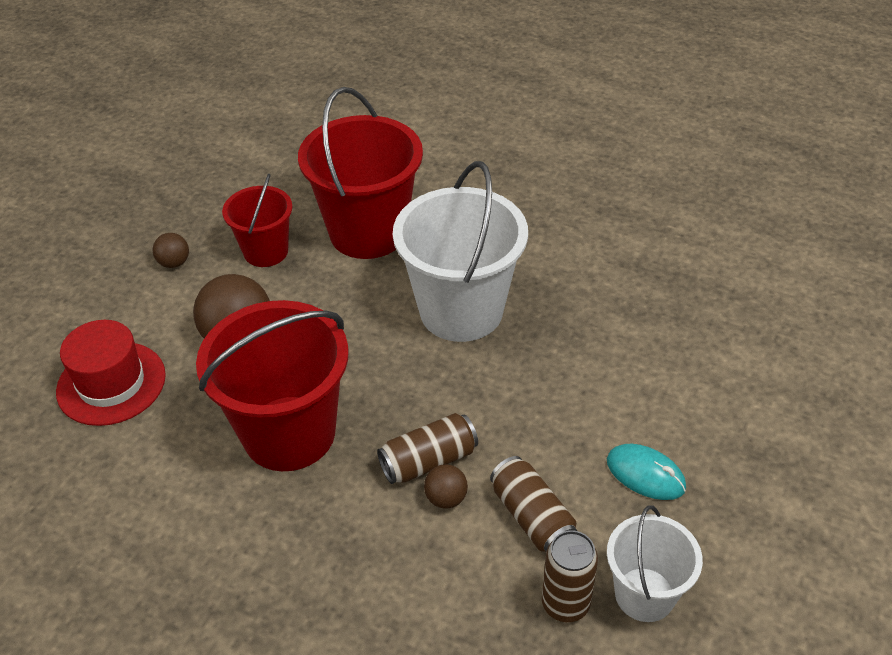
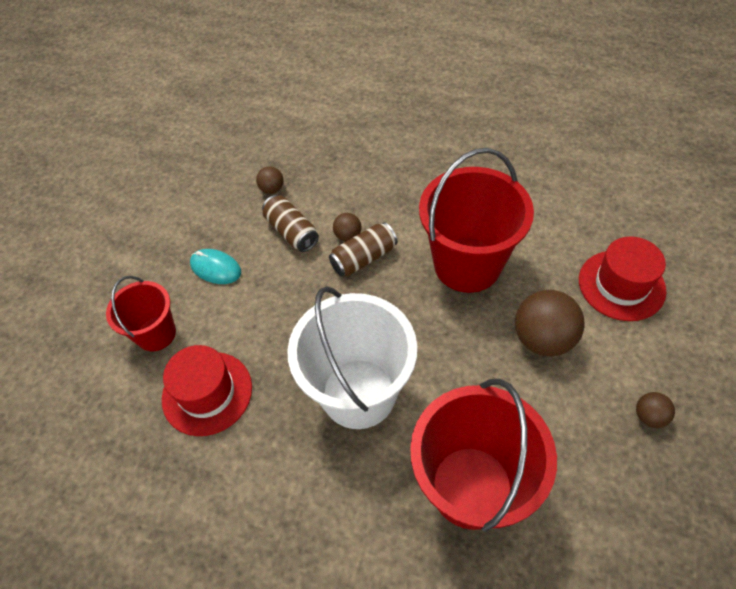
camera: 175 degrees right, 10 degrees up
(266, 251) = (566, 444): red bucket -> red bucket (156, 334)
(565, 604) = (272, 189): brown can -> brown ball
(633, 328) = (207, 393): none -> red hat
(644, 594) = (226, 199): white bucket -> none

